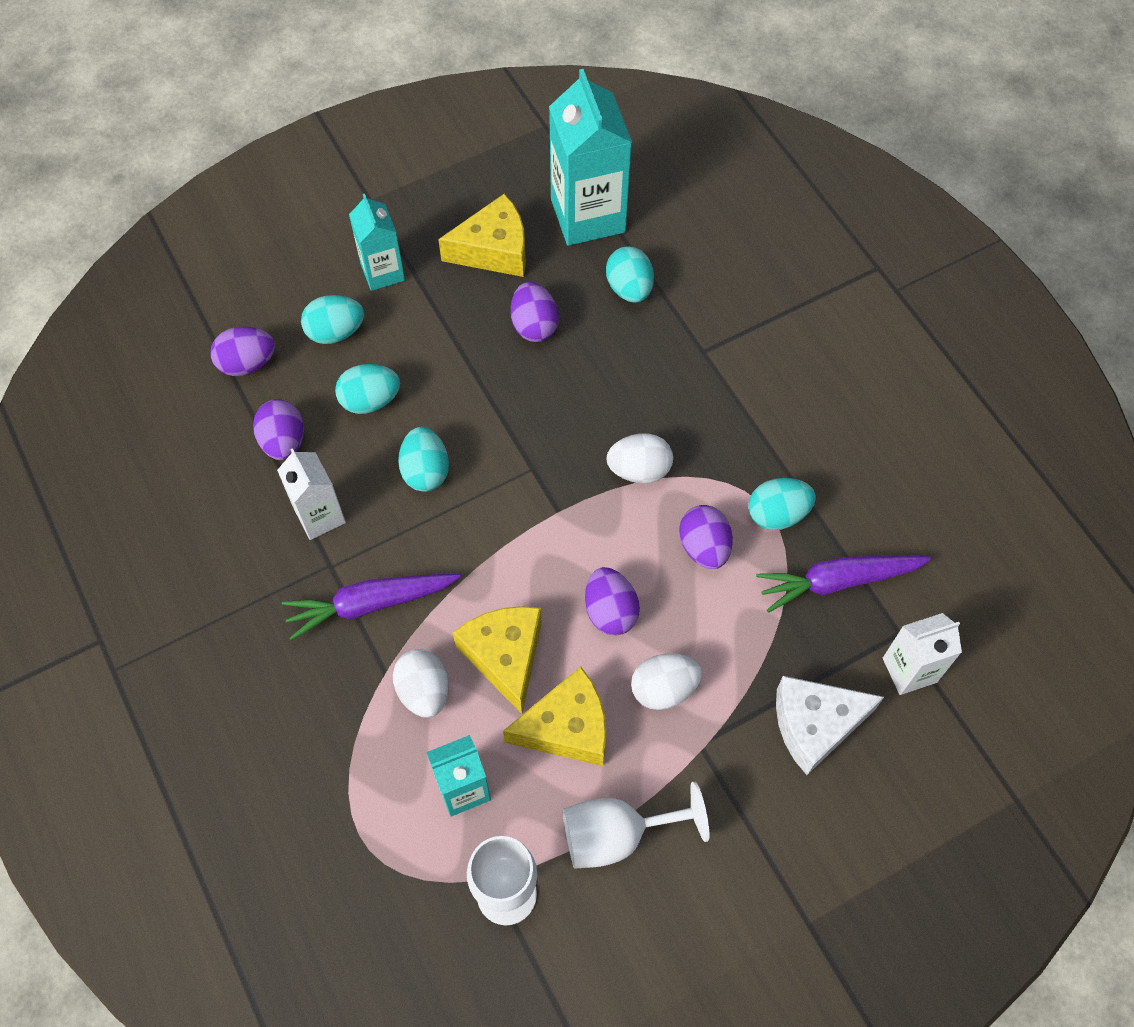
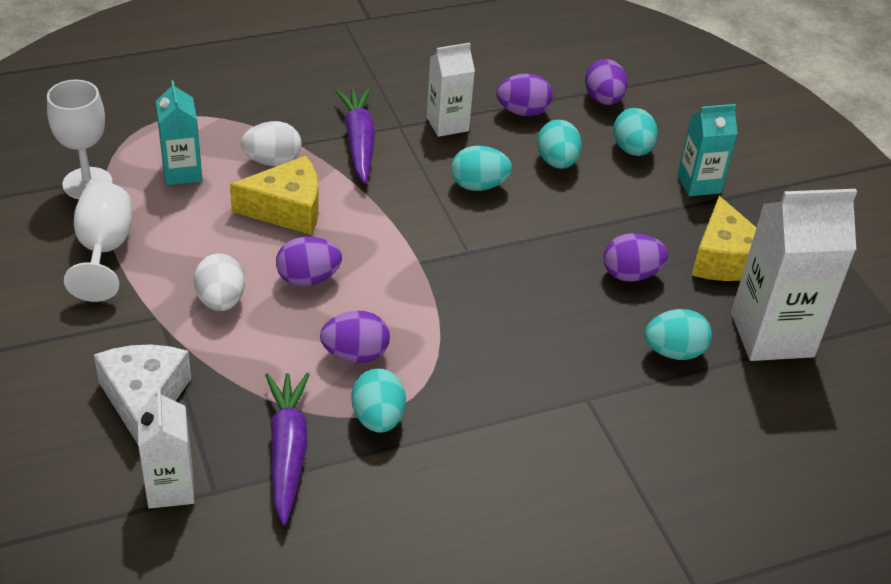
camera: 95 degrees right, 20 degrees down
(567, 727) = (209, 236): yellow cheese -> none
(588, 215) = (772, 335): turquoise carton -> white carton
(639, 470) = (452, 322): white egg -> none

